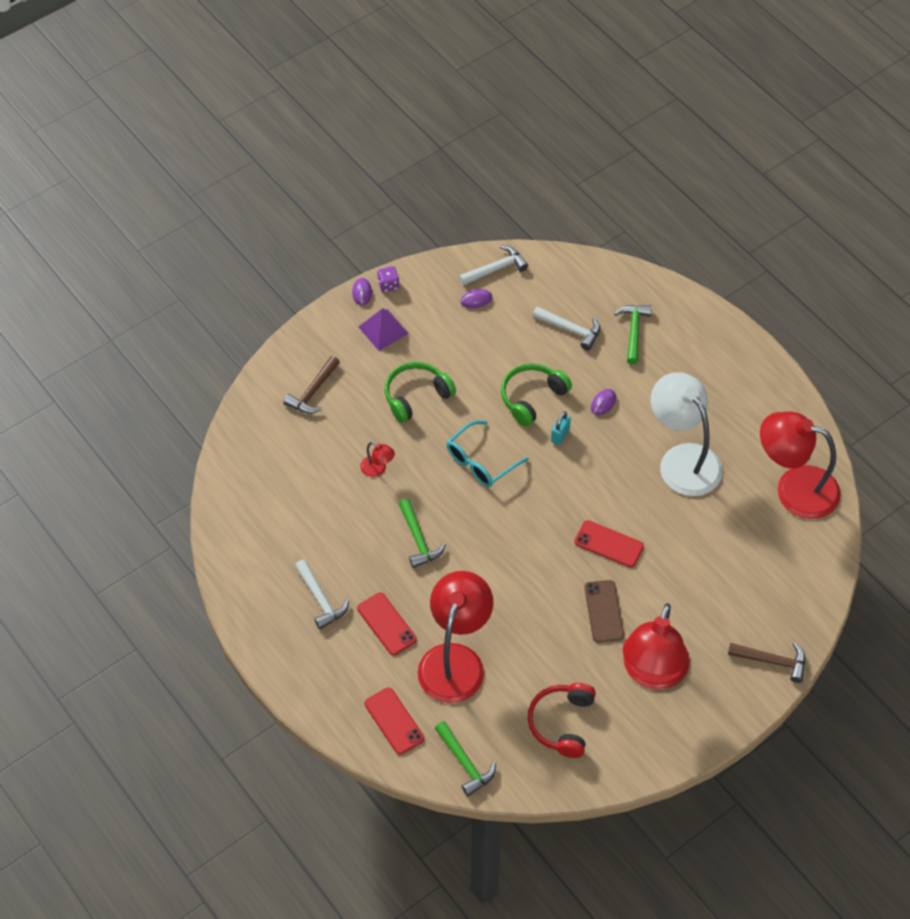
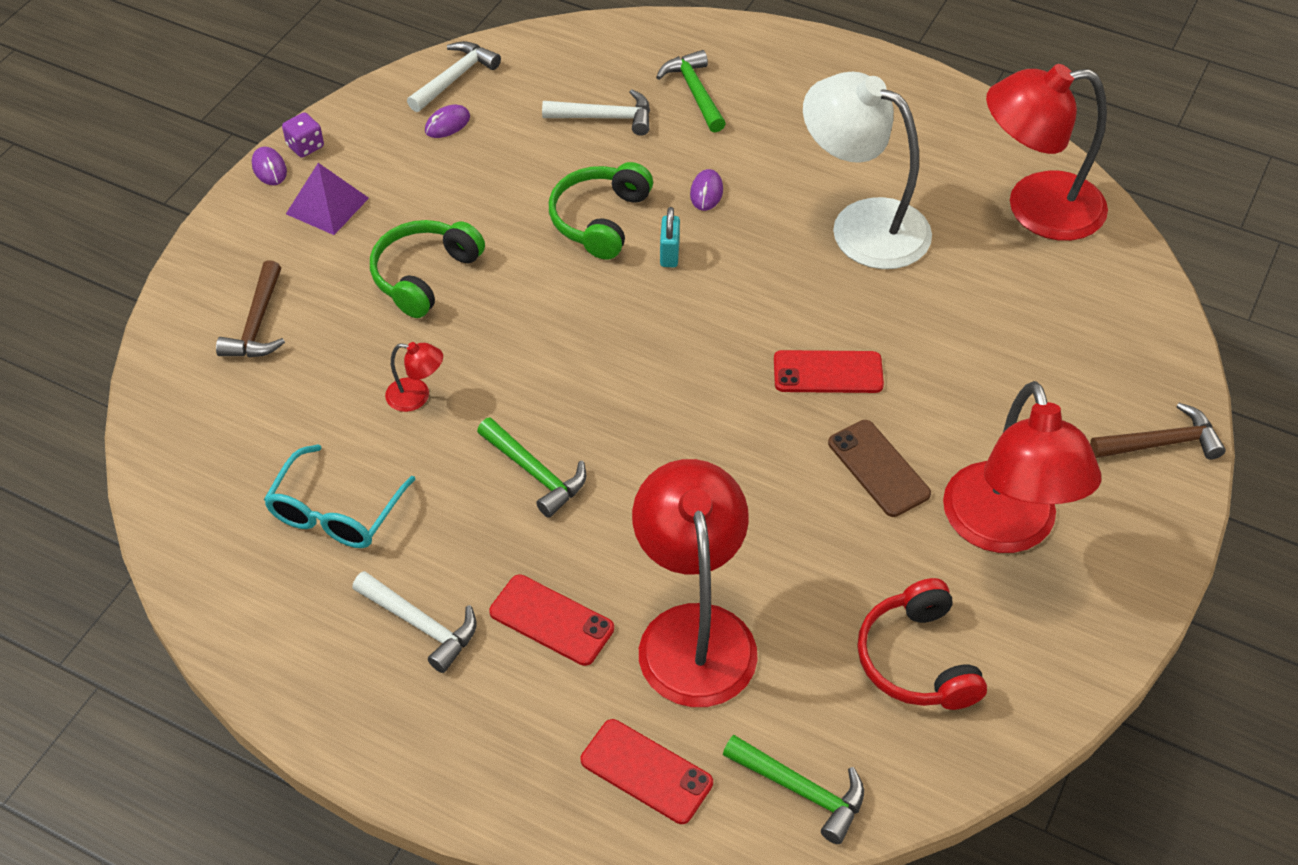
camera: 25 degrees left, 5 degrees down
(480, 462) = (571, 330): turquoise glasses -> turquoise glasses (335, 513)

